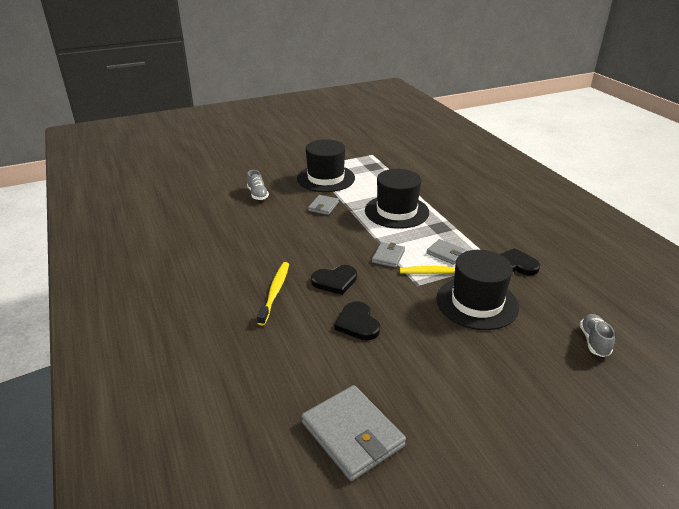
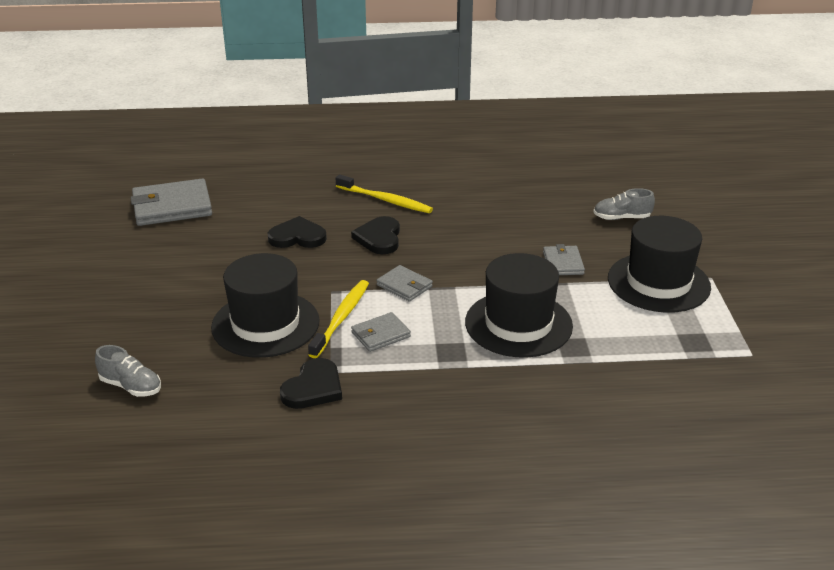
camera: 110 degrees right, 0 degrees up
(323, 206) = (563, 263): grey wallet -> grey wallet turned 45 degrees clockwise

